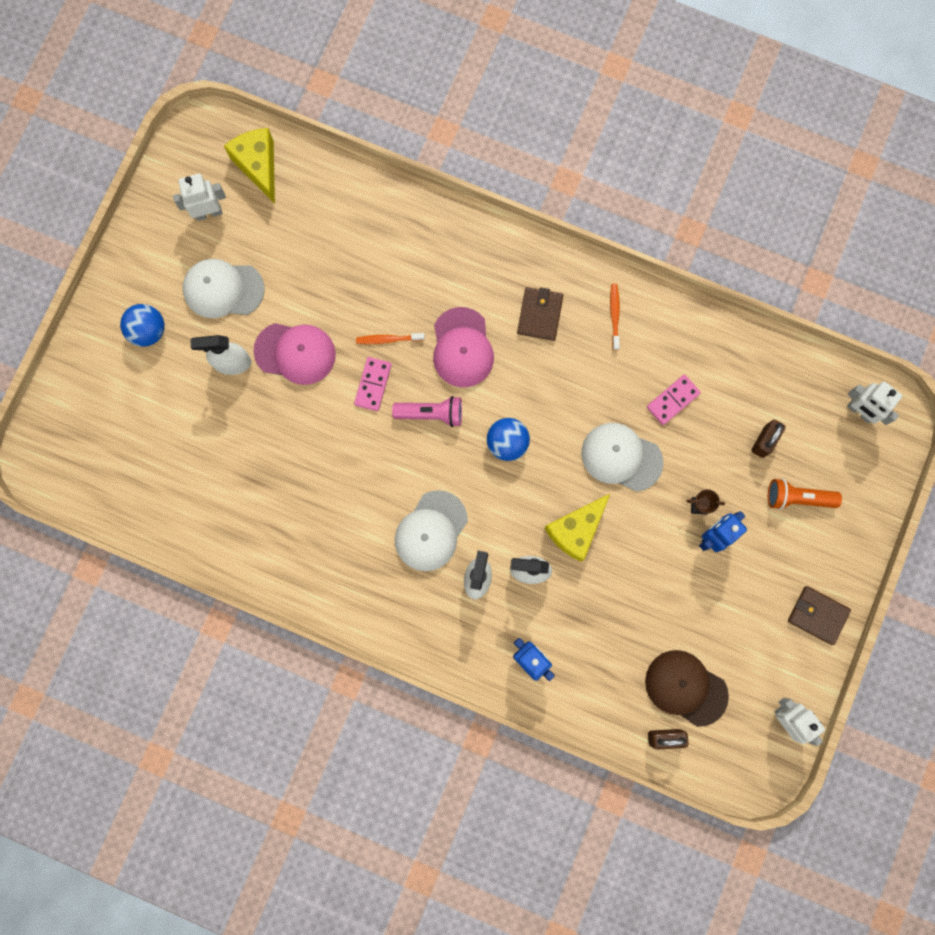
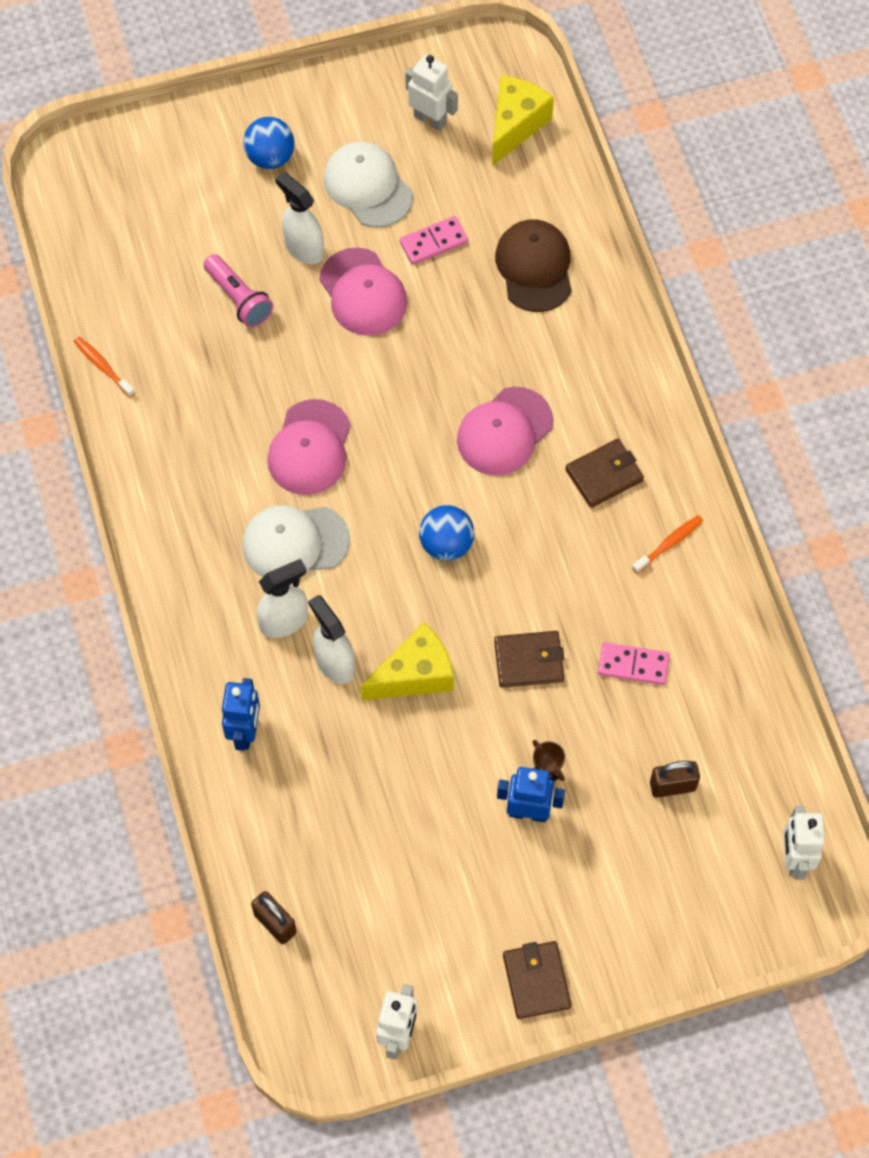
camera: 50 degrees right, 15 degrees down
(373, 384) = (394, 381): pink domino -> pink domino (433, 242)
(374, 471) = (310, 448): none -> pink cap
(388, 339) = (451, 361): orange toothbrush -> orange toothbrush (103, 366)
(431, 414) = (413, 454): pink flashlight -> pink flashlight (239, 299)
(576, 530) = (415, 675): yellow cheese -> yellow cheese turned 150 degrees clockwise
(621, 457) = (529, 661): white cap -> brown wallet
(686, 688) = (344, 905): brown cap -> brown cap (534, 267)
(797, 497) = (643, 865): orange flashlight -> none

